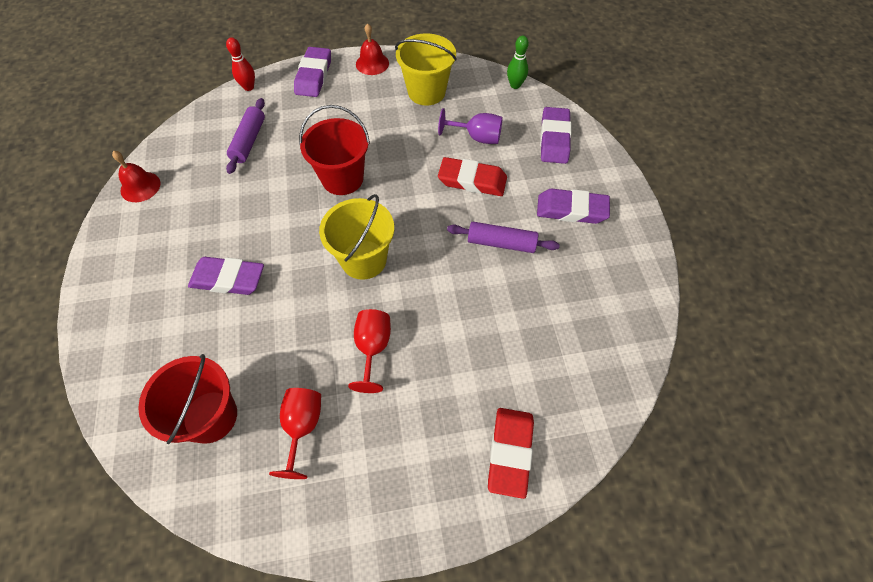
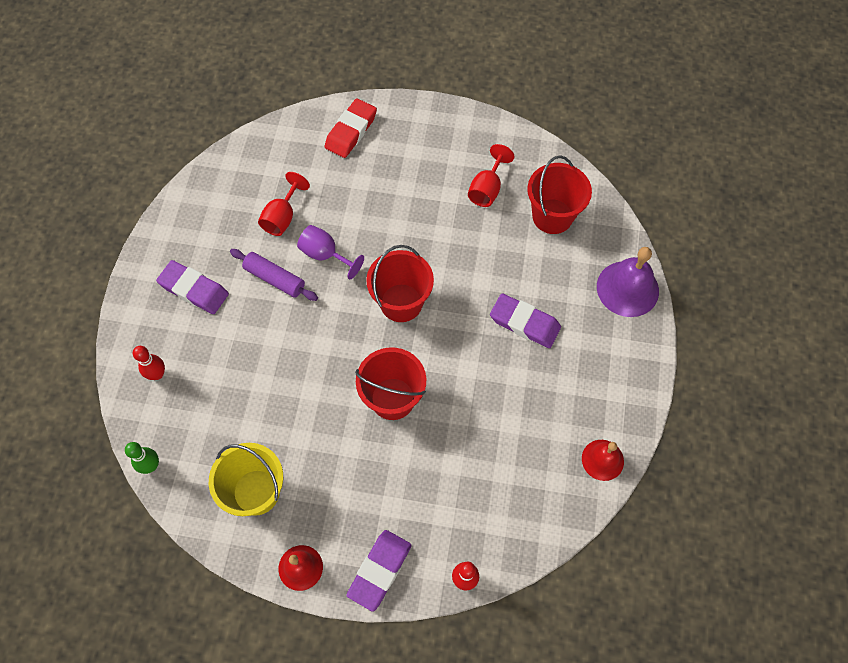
camera: 160 degrees left, 5 degrees up
(111, 352) = (627, 288): none -> purple bell
(249, 141) = (479, 486): purple rolling pin -> none
(364, 259) = (401, 303): yellow bucket -> red bucket
(372, 348) = (419, 226): red goblet -> red goblet (282, 217)
(472, 180) = (266, 352): red eraser -> none
(477, 137) = (234, 404): purple goblet -> purple goblet (325, 255)
(554, 139) = (157, 374): purple eraser -> red bowling pin

